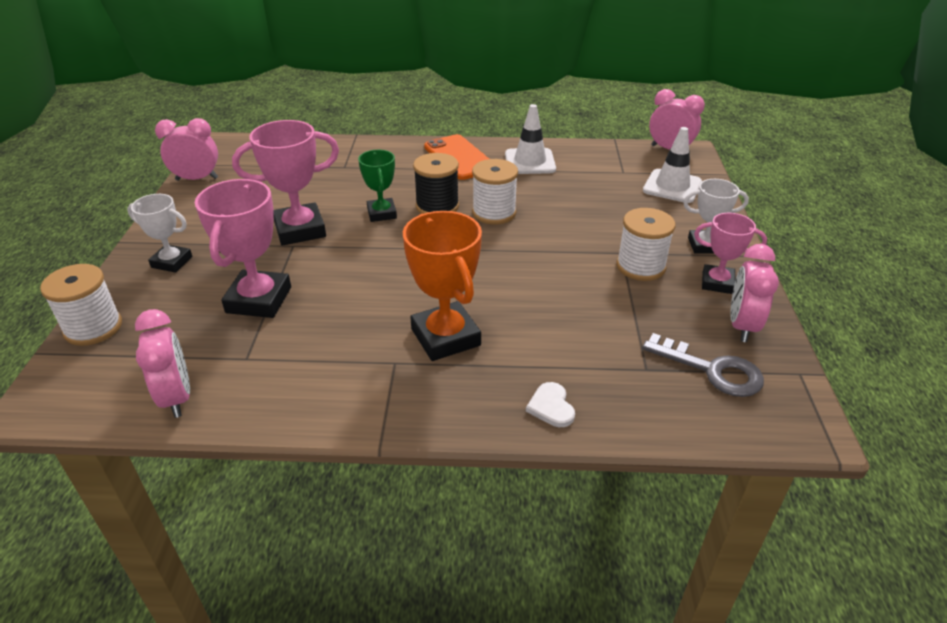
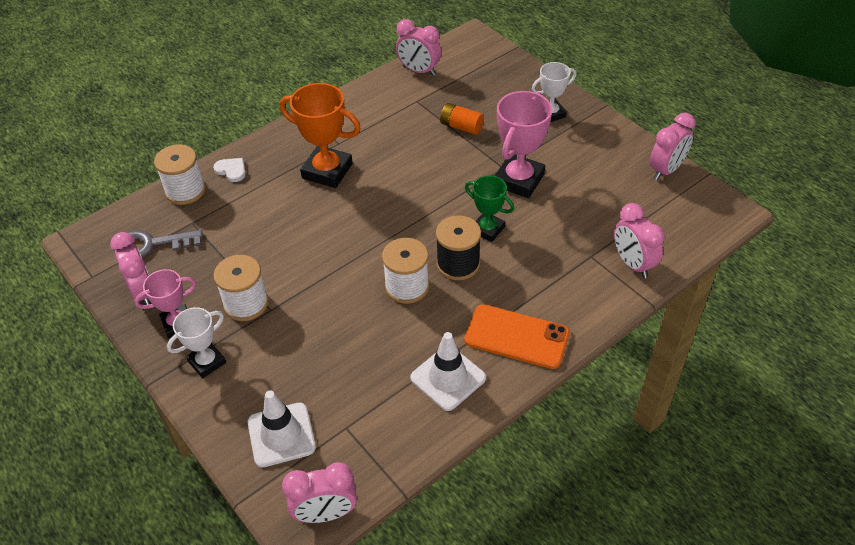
camera: 140 degrees right, 10 degrees up
(93, 328) = (516, 67): white spool -> white spool (185, 191)
(259, 300) = (461, 127): pink trophy -> orange battery
(329, 151) = (632, 264): none -> pink clock

